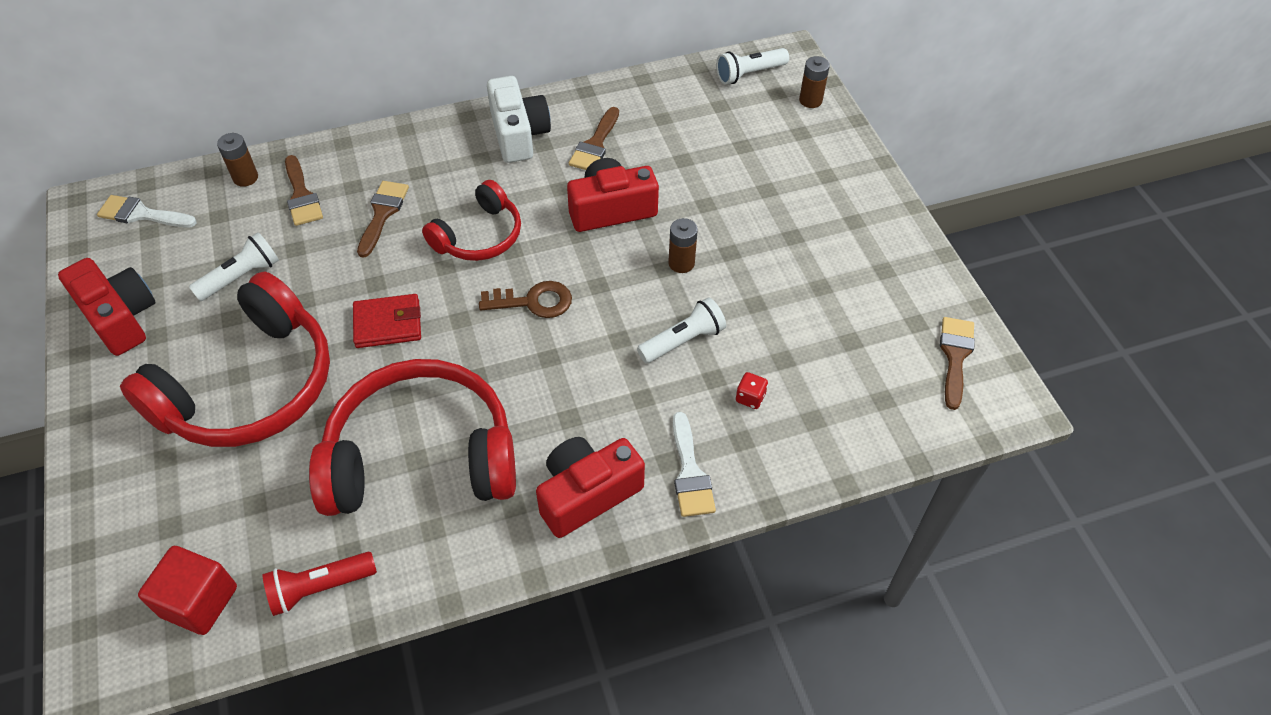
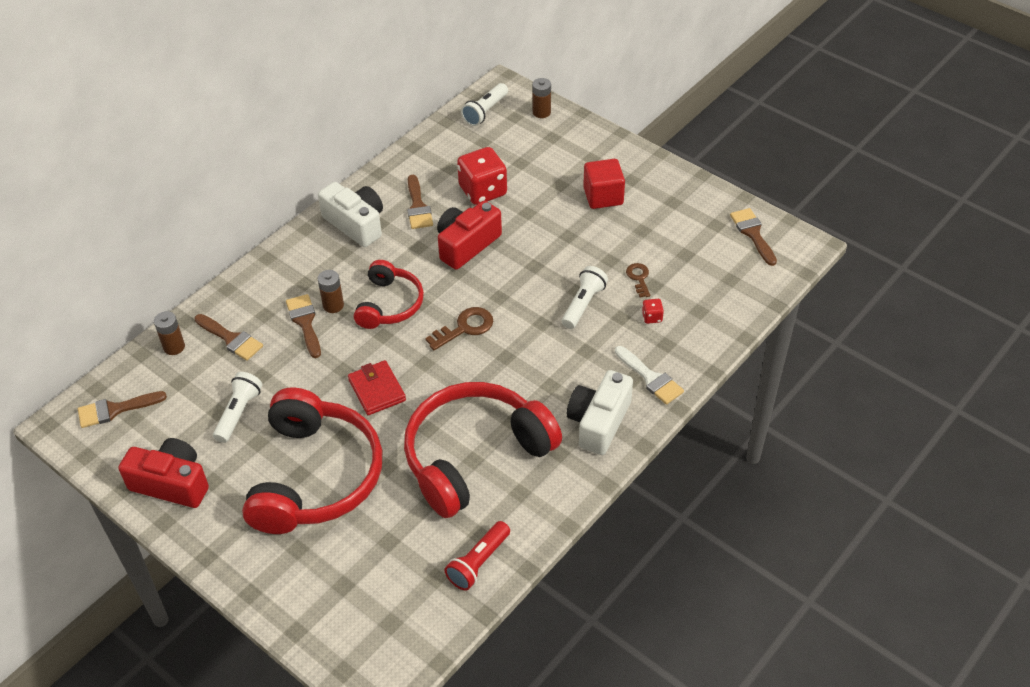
camera: 30 degrees left, 5 degrees down
(141, 214) = (115, 410): white brush -> brown brush
(199, 601) = (406, 613): red cube -> red cube (603, 196)
(388, 324) = (377, 390): red wallet -> red wallet turned 75 degrees counterclockwise
(587, 494) = (599, 422): red camera -> white camera
(677, 158) = (483, 191): none -> red dice
(681, 263) = (542, 257): brown battery -> brown battery (333, 305)
(772, 342) = (639, 278): none -> brown key

